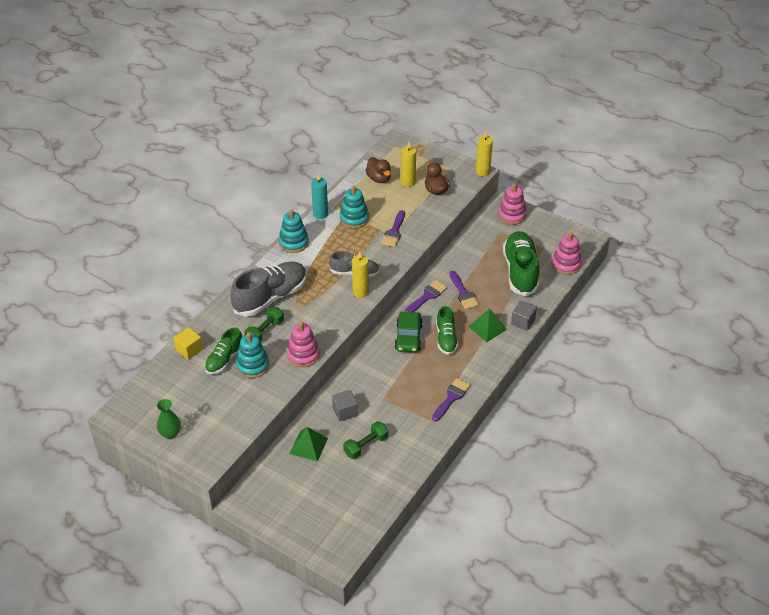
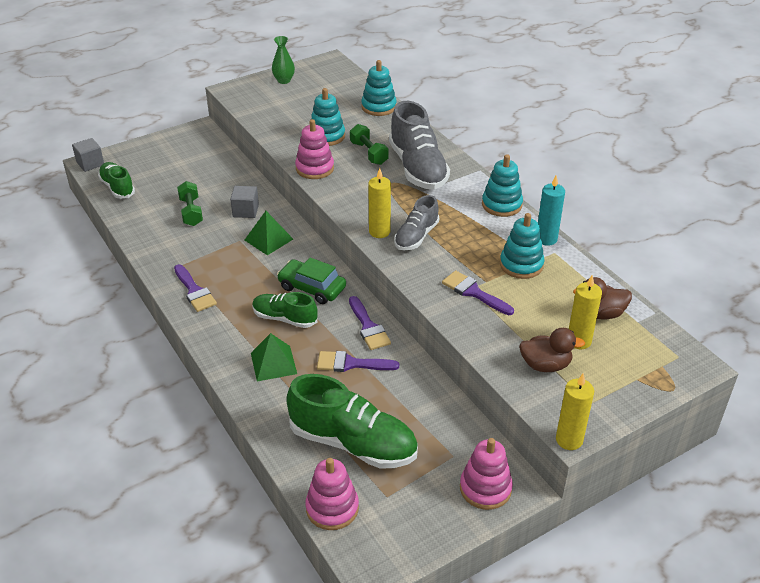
camera: 115 degrees right, 5 degrees down
(189, 350) = (378, 107): yellow cube -> turquoise stacking toy
(224, 360) = (349, 123): green shoe -> green shoe (117, 188)
(308, 446) = (225, 178): green pyramid -> green pyramid (268, 239)
(523, 322) = (257, 403): grey cube -> grey cube (90, 163)

